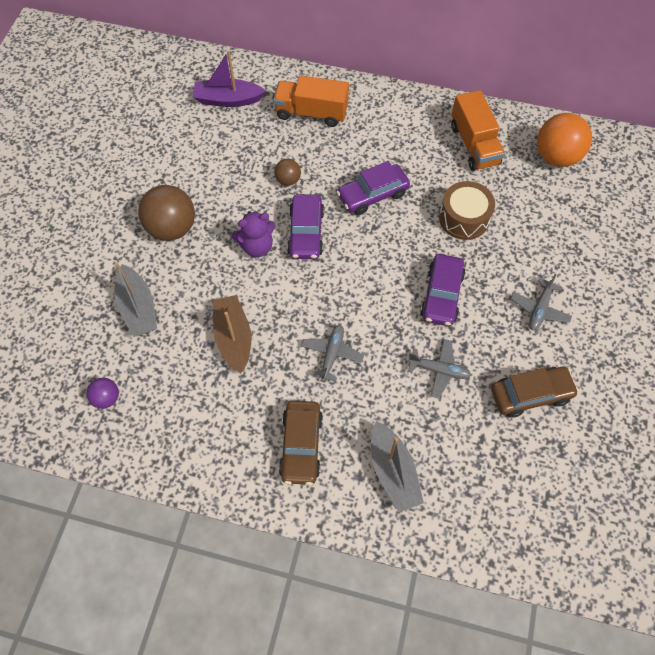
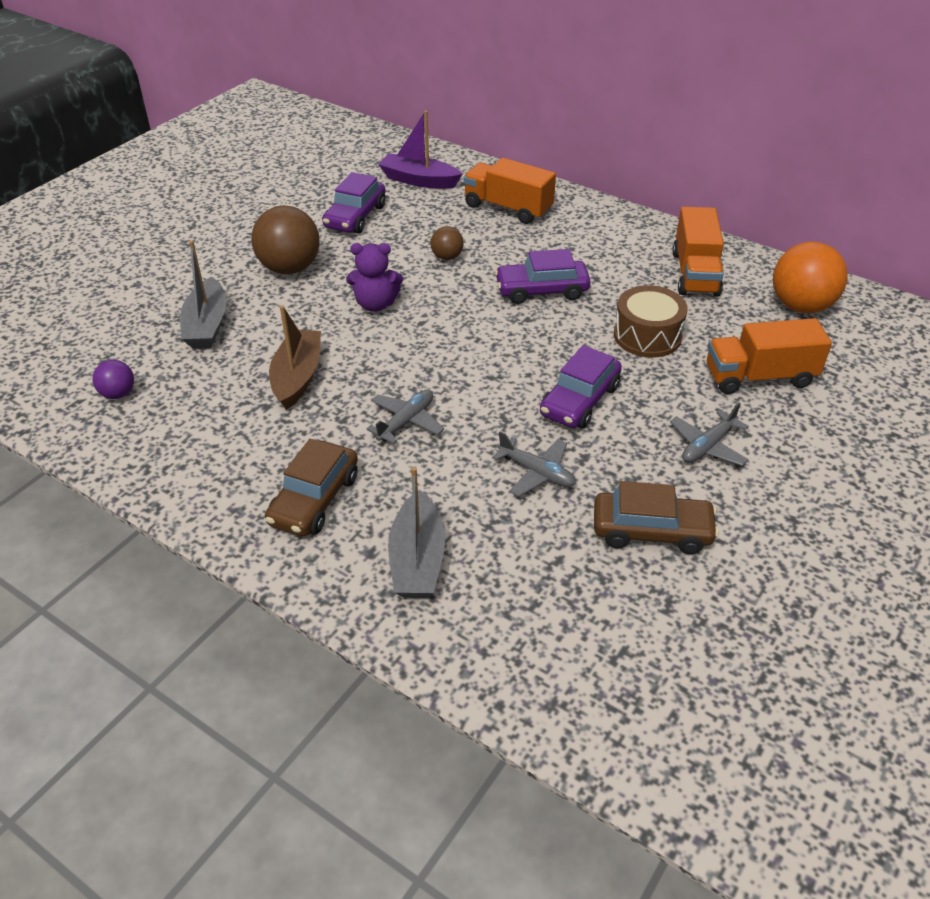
camera: 20 degrees right, 20 degrees down
(306, 233) = (441, 305): purple car -> purple car (355, 217)
(551, 234) = (759, 377): none -> orange truck

